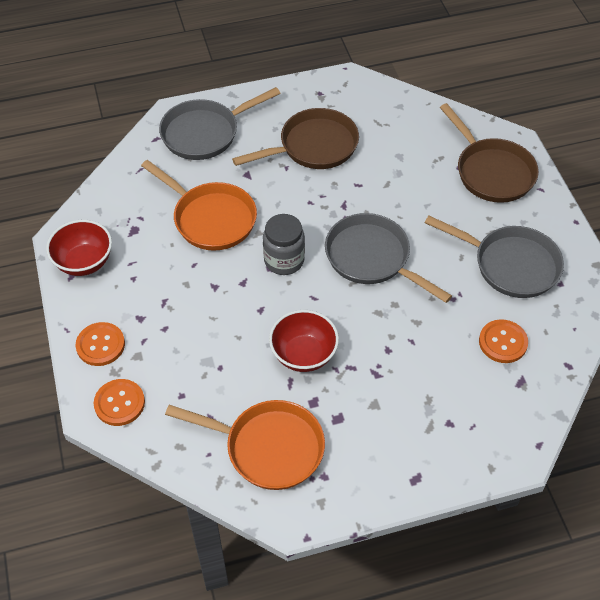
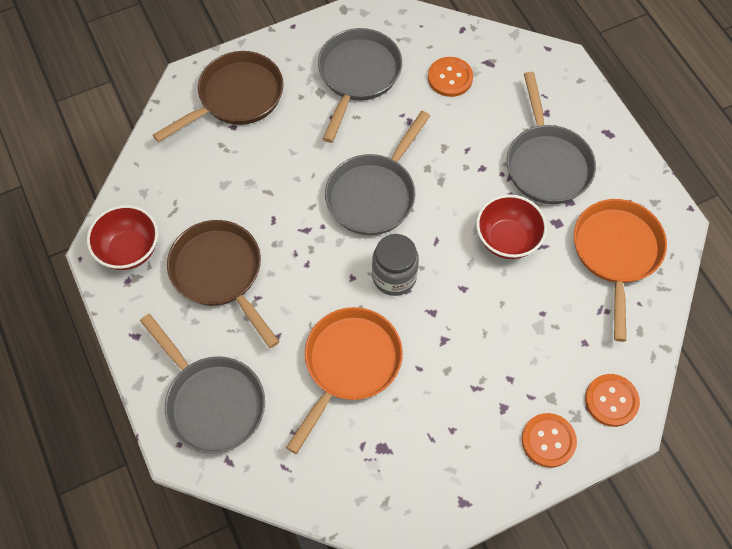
camera: 100 degrees left, 10 degrees up
(84, 262) = (442, 493): red bowl -> red bowl (129, 250)
(385, 408) = (546, 163): none -> grey pan

